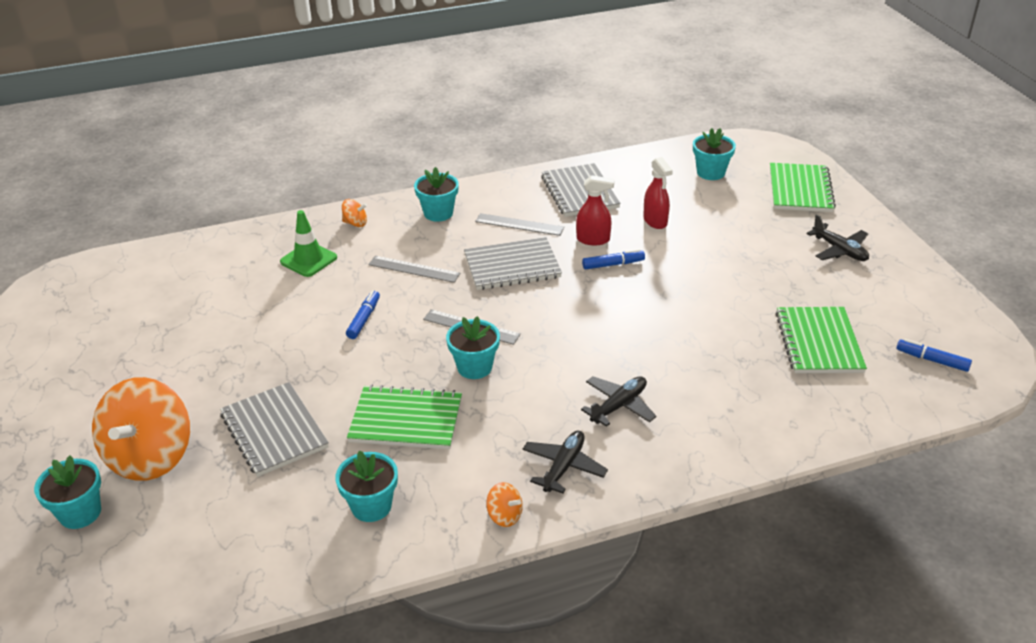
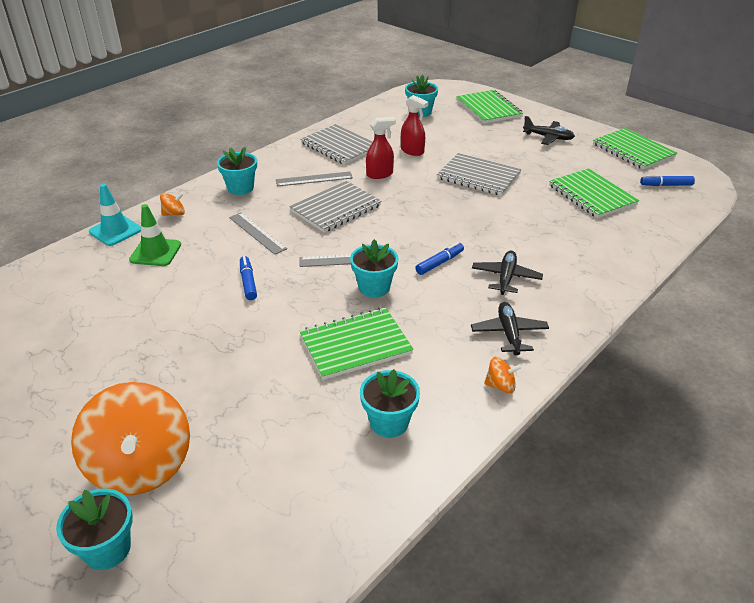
camera: 30 degrees left, 0 degrees up
(274, 431) = (246, 396): grey notebook -> grey notebook (478, 176)
(292, 225) = (115, 231): none -> turquoise traffic cone
(414, 269) = (257, 233): grey ruler -> grey ruler turned 60 degrees clockwise
(613, 264) = (410, 186): blue marker -> blue marker (440, 263)
(937, 300) = (633, 150): none -> green notebook

